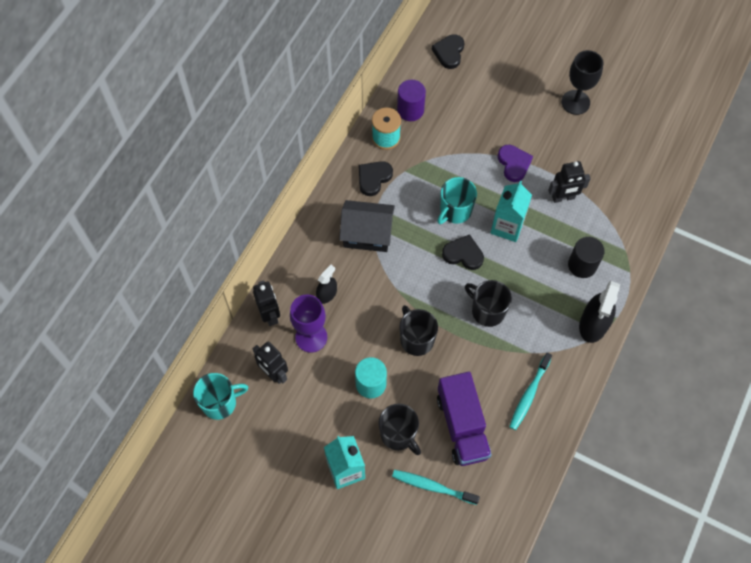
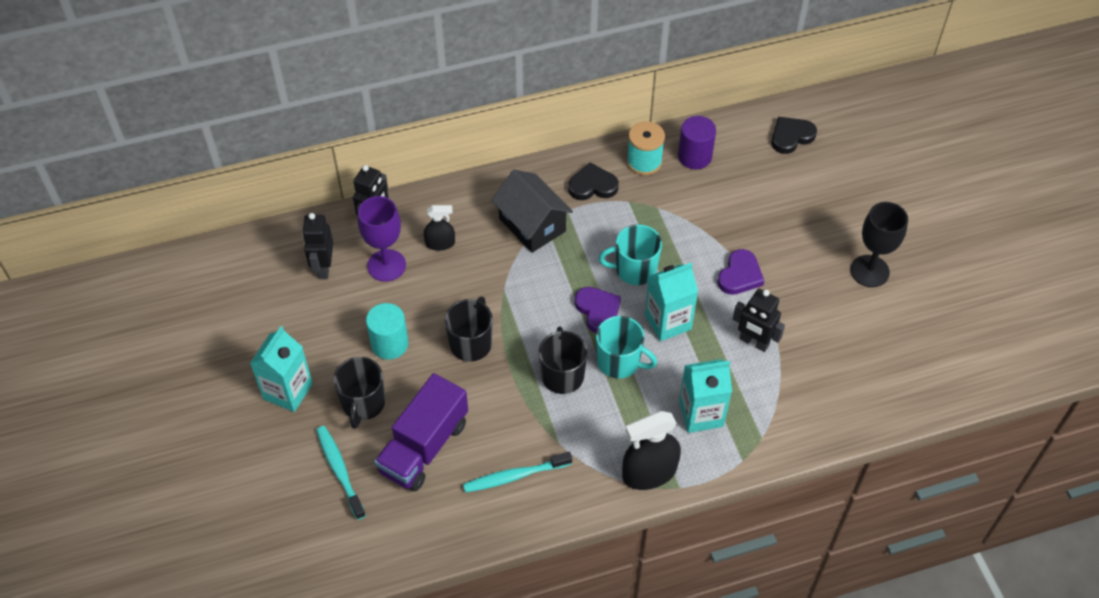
camera: 45 degrees right, 10 degrees down
(220, 402) = (257, 252): turquoise mug -> turquoise mug (619, 362)
(463, 254) = (598, 311): black heart -> purple heart
(582, 265) = (701, 414): black cylinder -> turquoise carton

